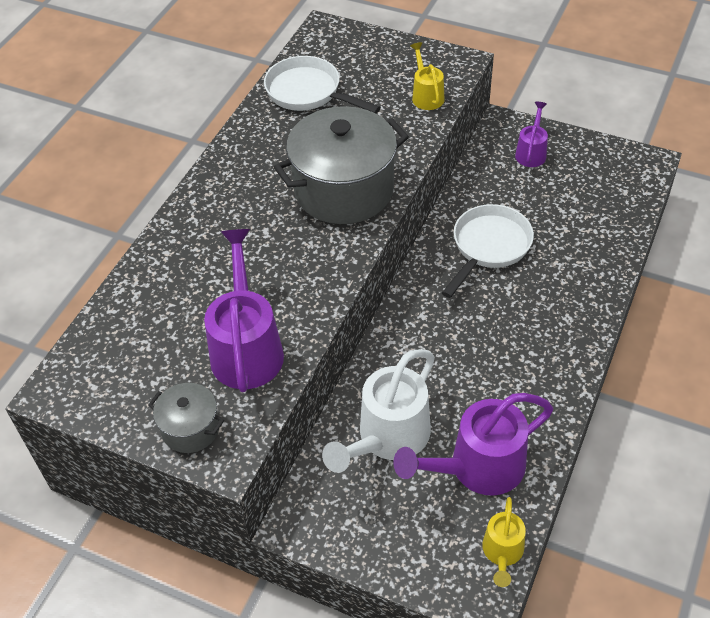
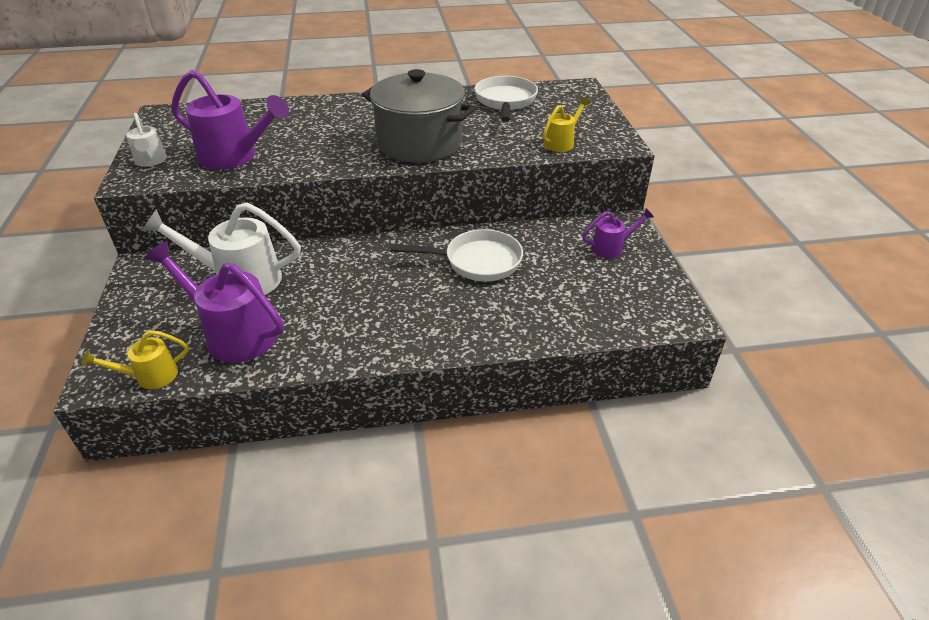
camera: 55 degrees right, 10 degrees down
(190, 429) = (150, 161): grey pot -> white watering can
(247, 347) = (235, 157): purple watering can -> purple watering can turned 60 degrees clockwise

